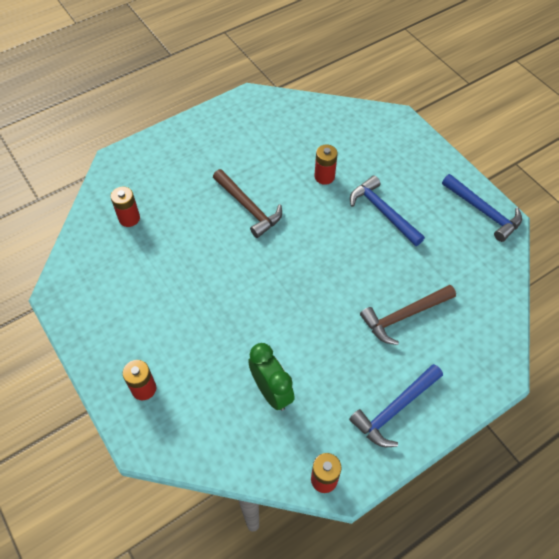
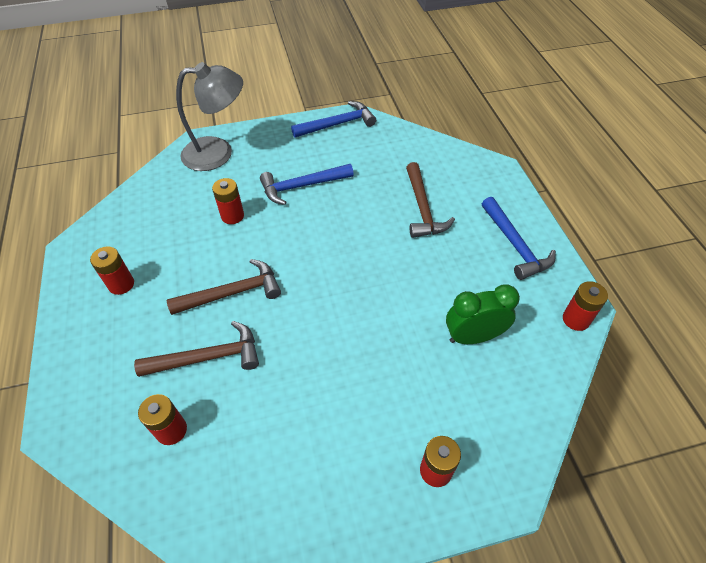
camera: 70 degrees left, 5 degrees down
(188, 215) = (208, 358): none -> brown hammer
(229, 139) = (121, 284): none -> red battery
(391, 137) = (218, 153): none -> grey lamp

